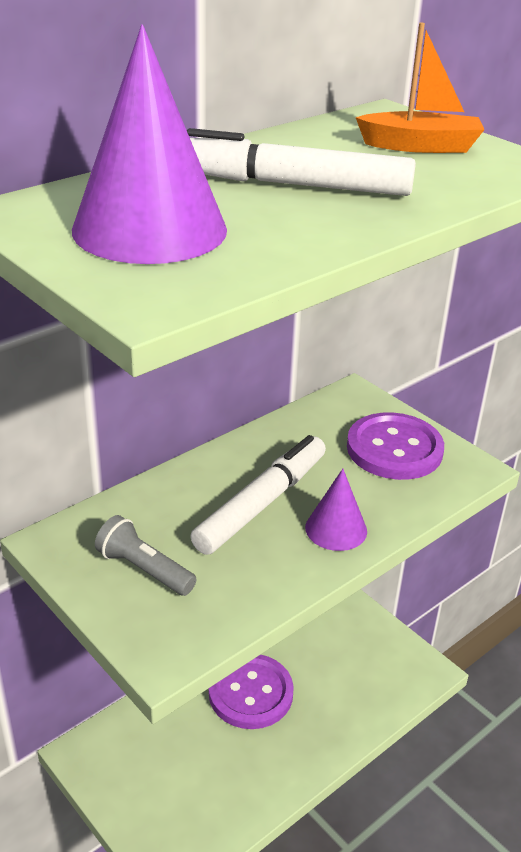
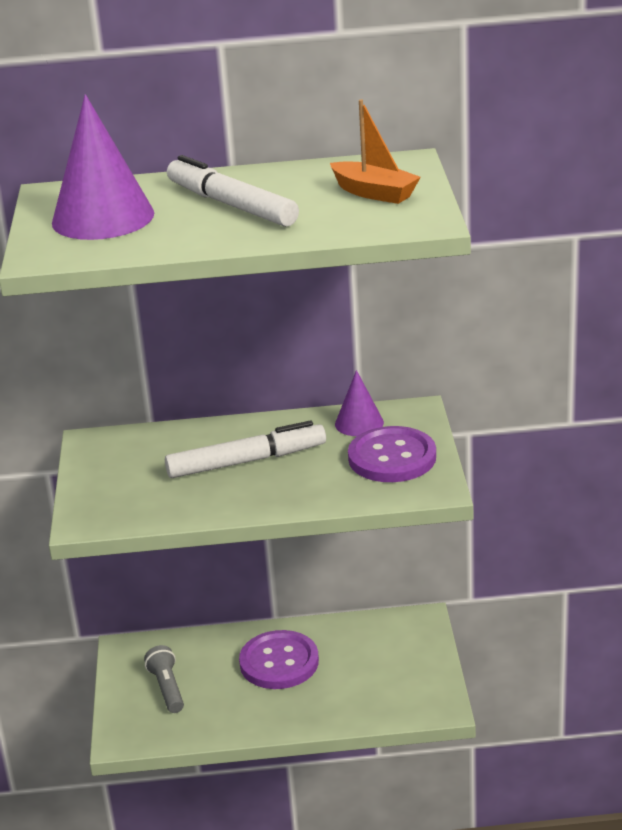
camera: 40 degrees right, 5 degrees down
(144, 569) = (125, 474): grey flashlight -> grey flashlight (167, 688)
(336, 529) = (276, 493): purple cone -> purple cone (359, 423)

